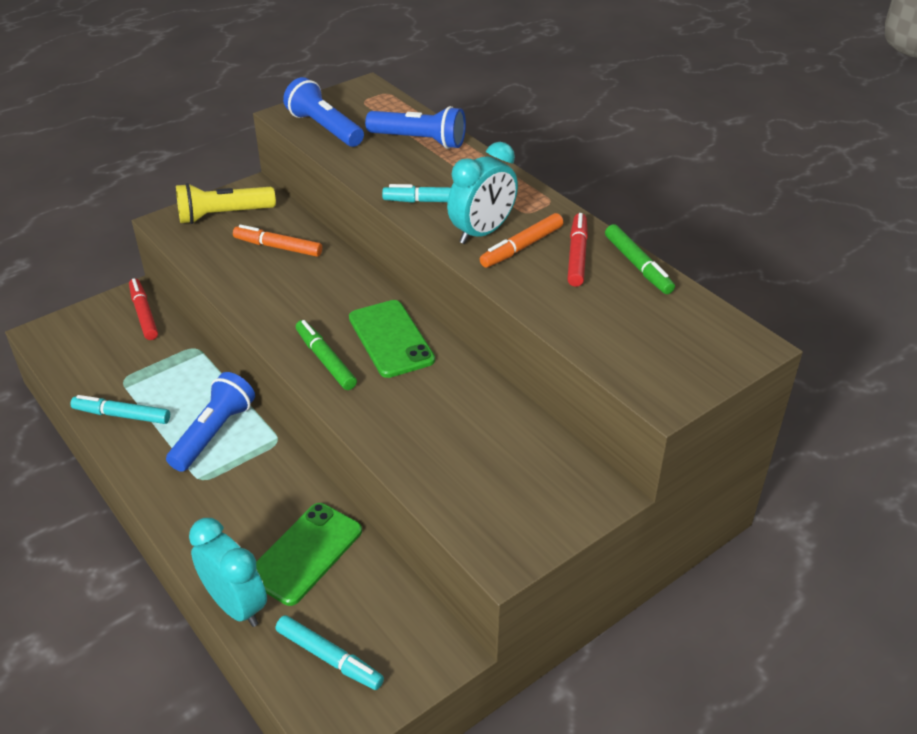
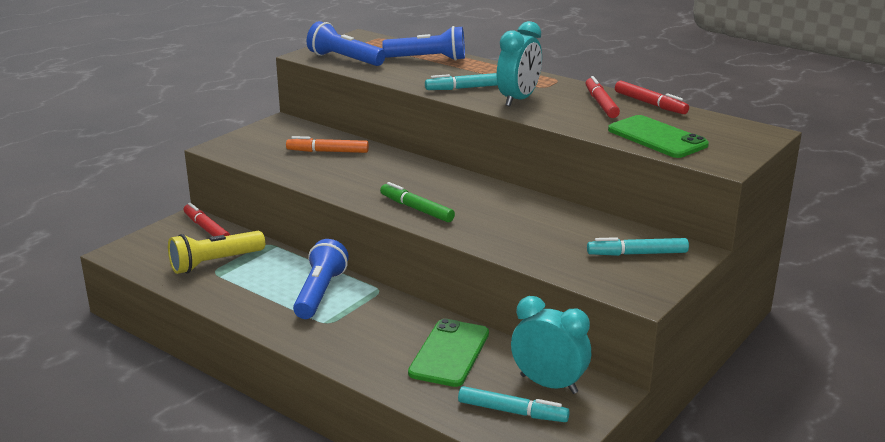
camera: 15 degrees left, 15 degrees down
(122, 415) = (228, 293): turquoise marker -> turquoise marker (637, 254)
(223, 215) = (266, 139): yellow flashlight -> yellow flashlight (215, 263)
(236, 605) = (411, 394): turquoise clock -> turquoise clock (548, 384)
(391, 339) = (461, 191): green phone -> green phone (657, 137)
(522, 247) = (555, 104): orange marker -> none
(638, 265) = (650, 104): green marker -> red marker

